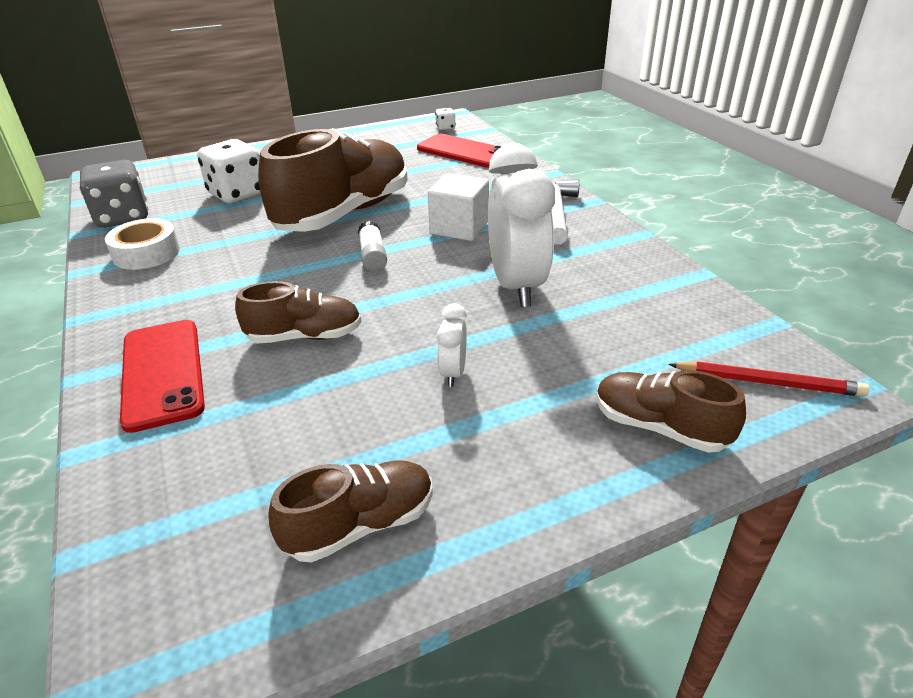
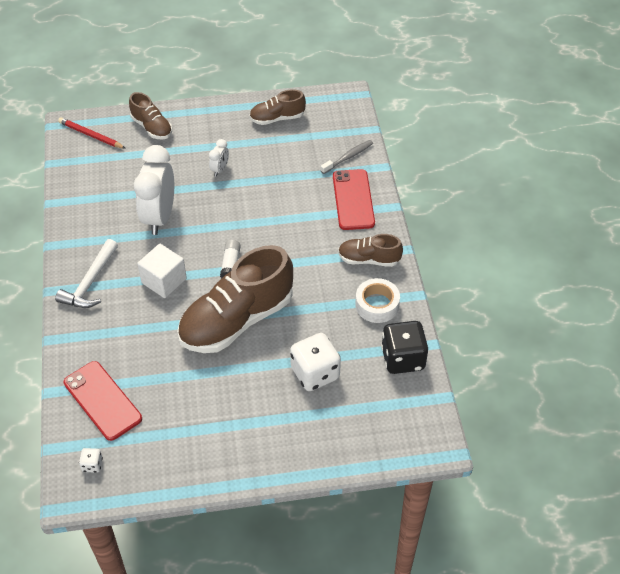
camera: 165 degrees left, 15 degrees up
(123, 218) = (403, 358): grey dice -> black dice
(162, 458) = (348, 157): none -> grey toothbrush
(305, 336) = (283, 207): brown shoe -> brown shoe (368, 259)

